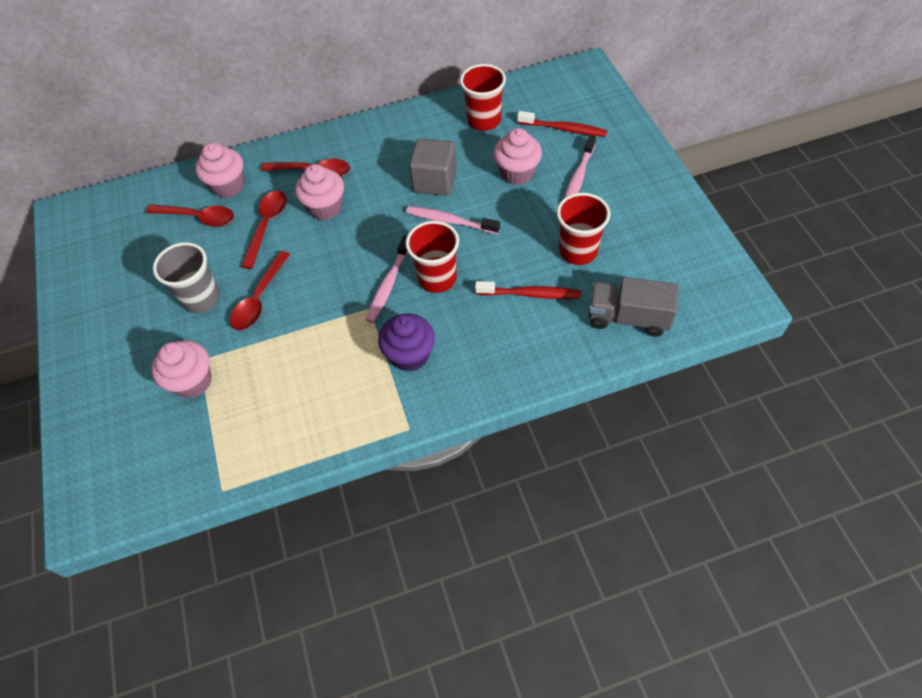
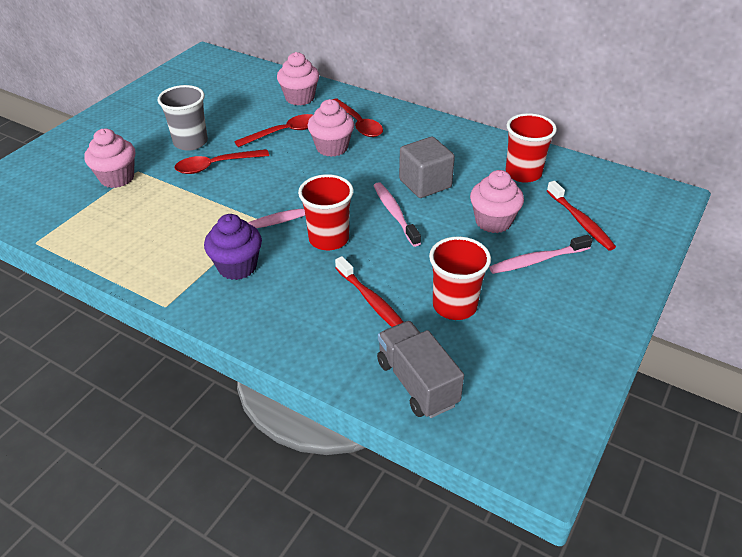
camera: 45 degrees right, 15 degrees down
(198, 218) = (258, 102): red spoon -> none

